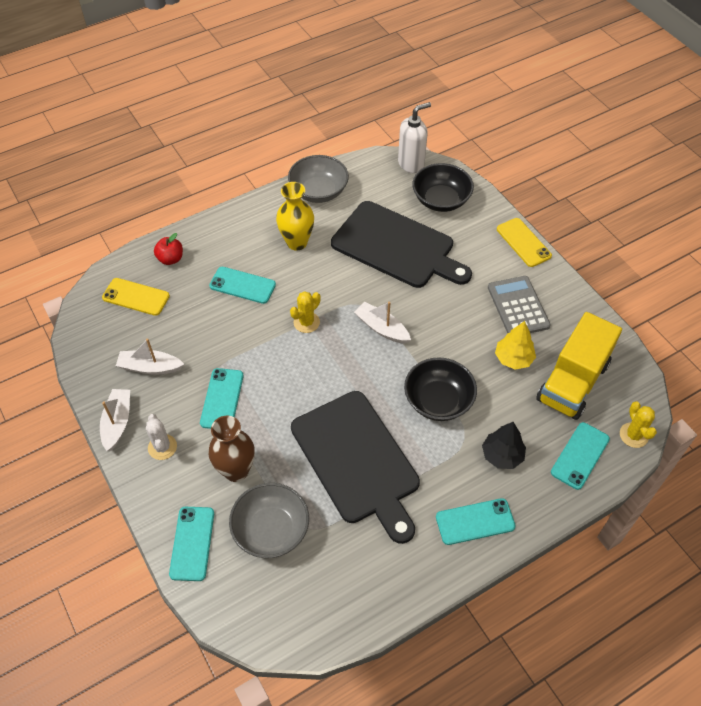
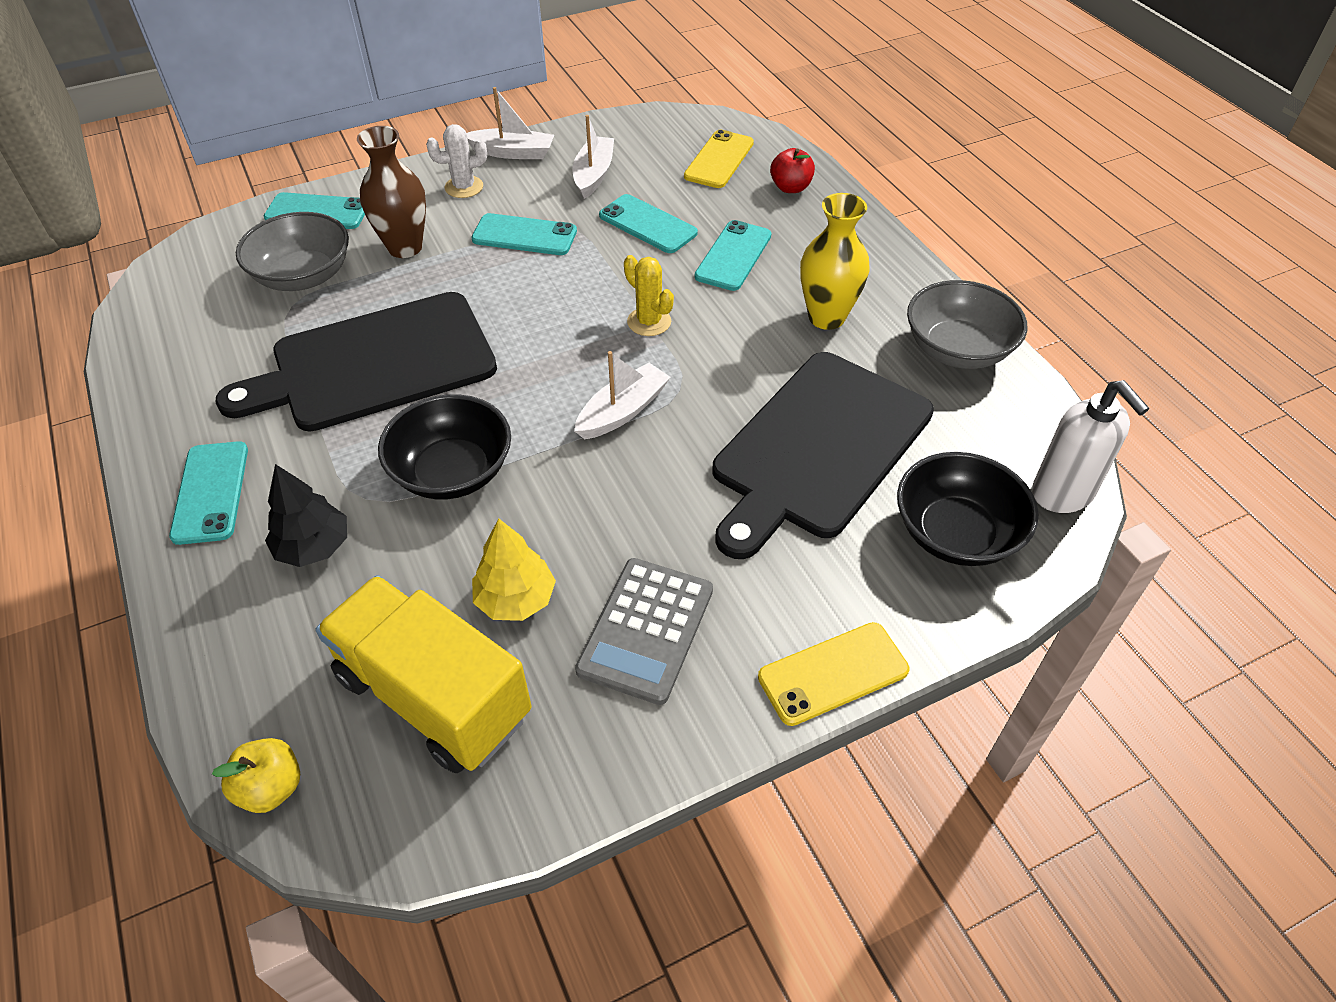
camera: 95 degrees right, 5 degrees down
(518, 306) = (646, 630): grey calculator -> grey calculator turned 120 degrees clockwise
(580, 455) = (265, 672): turquoise phone -> turquoise phone (648, 224)
(633, 435) = (271, 788): yellow cactus -> yellow apple

